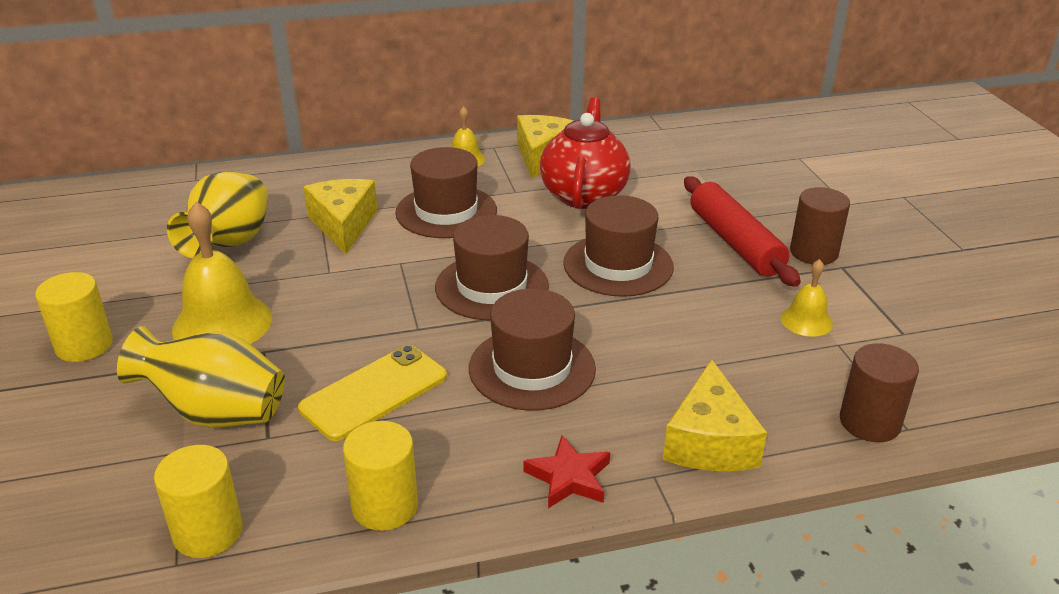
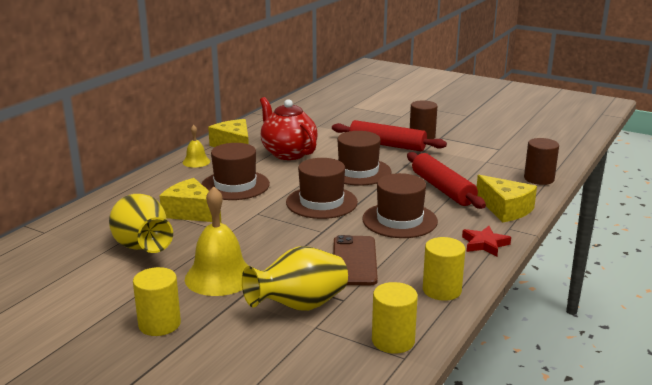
camera: 45 degrees left, 10 degrees down
(374, 392) = (354, 261): yellow phone -> brown phone
(680, 353) = (442, 189): none -> red rolling pin
(806, 320) = (462, 159): yellow bell -> none

